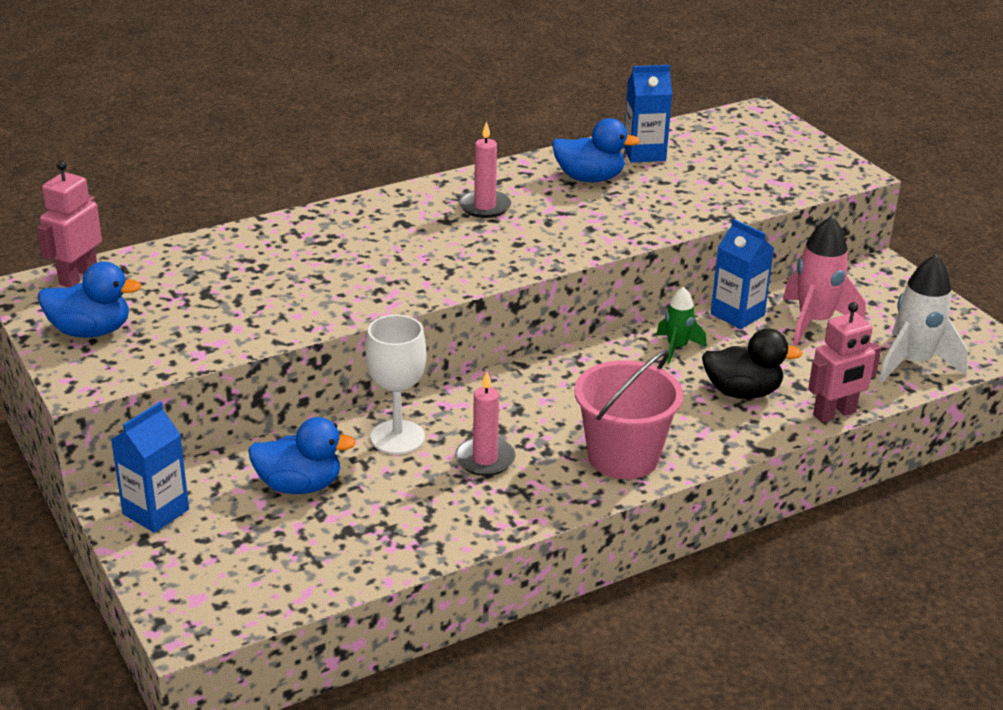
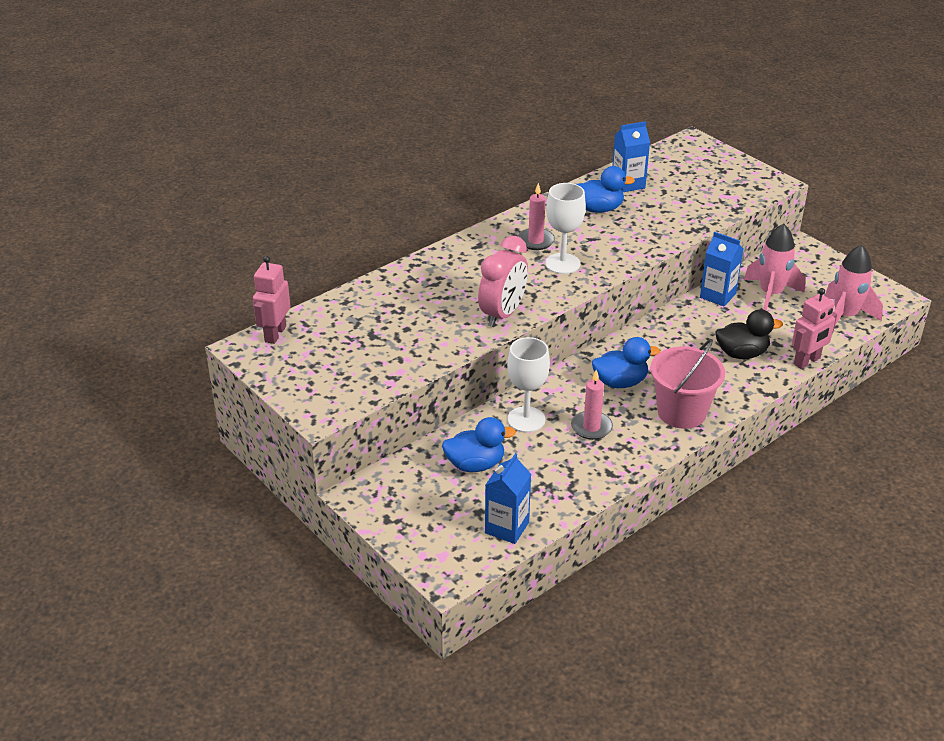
camera: 10 degrees left, 5 degrees up
(91, 331) = (306, 375): blue duck -> blue duck (620, 382)
(156, 512) = (386, 498): blue carton -> blue carton (507, 528)
(395, 289) = (502, 314): none -> pink clock
(508, 238) = (562, 264): none -> white goblet
(677, 348) = (687, 326): green rocket -> none
(913, 363) = (845, 316): white rocket -> pink rocket

